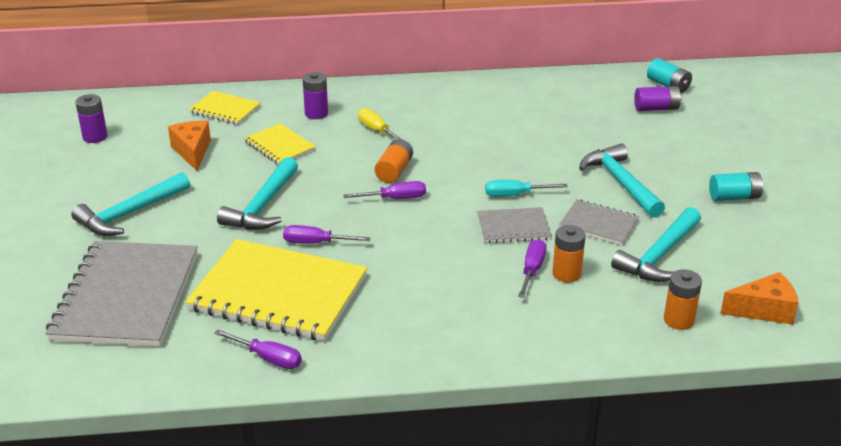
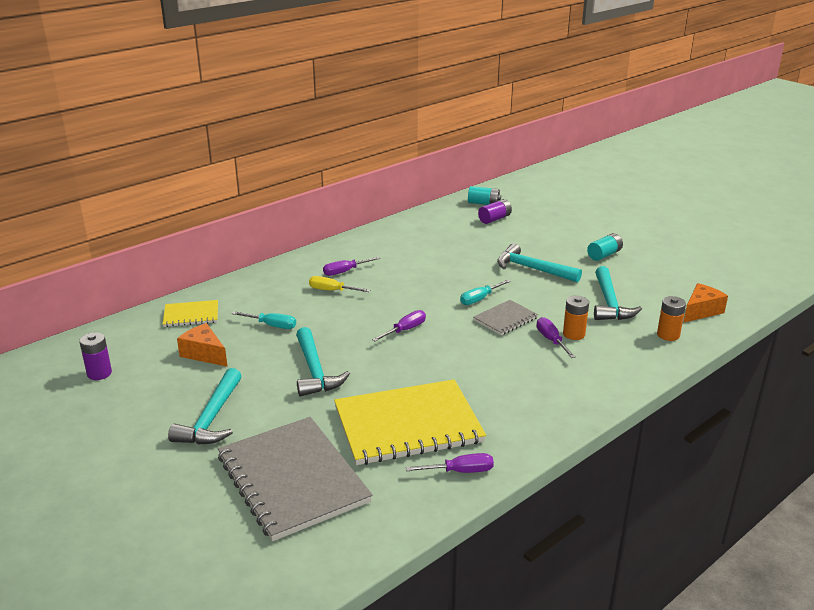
camera: 35 degrees left, 5 degrees down
(279, 146) = (271, 325): yellow notebook -> turquoise screwdriver
(316, 113) = (270, 294): purple battery -> none
(316, 243) = (389, 380): purple screwdriver -> purple screwdriver (345, 271)
(394, 171) = (380, 312): orange battery -> none
(599, 224) = (552, 298): grey notebook -> none

